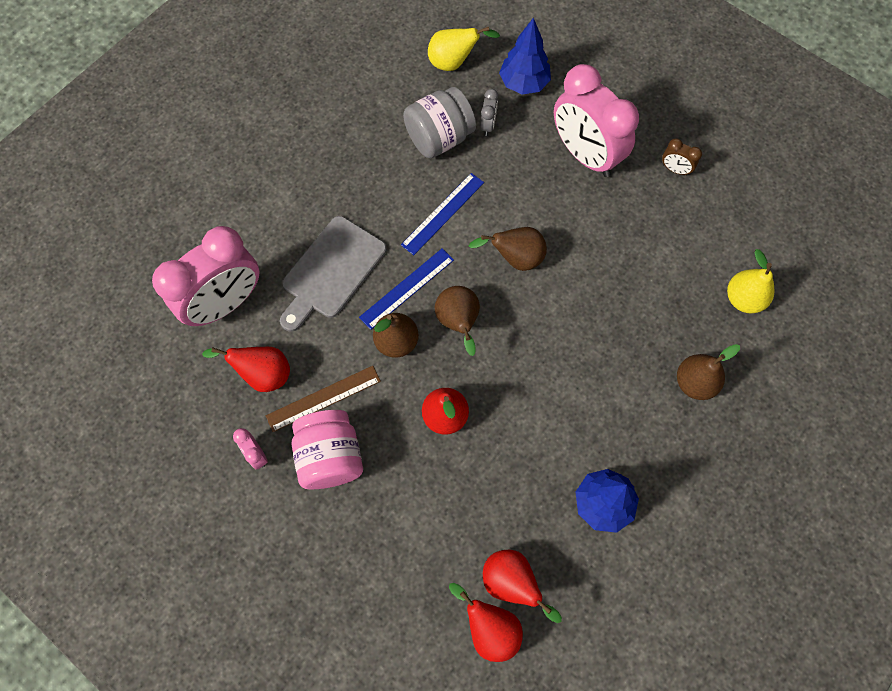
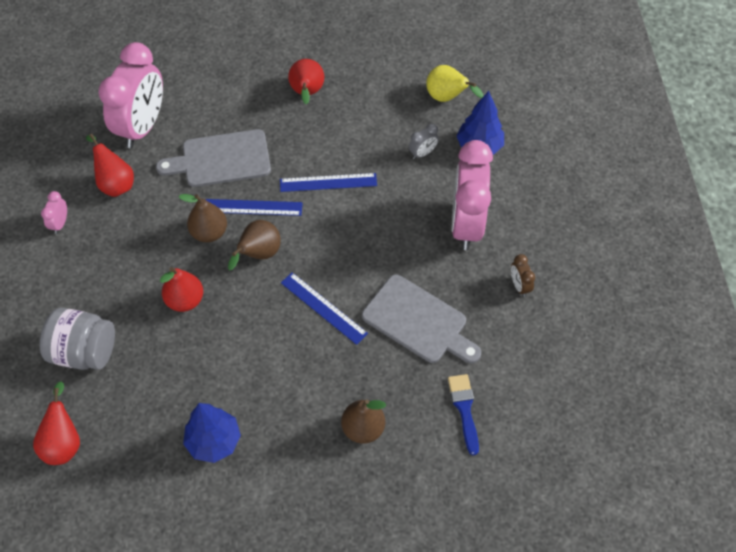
camera: 45 degrees right, 10 degrees down
(225, 303) = (142, 126): pink clock -> pink clock turned 75 degrees counterclockwise
(323, 398) = (131, 226): brown ruler -> none
(330, 457) = (96, 262): pink jar -> none
(439, 138) = (381, 136): grey jar -> grey jar (84, 351)
(512, 582) = (106, 431): red pear -> red pear (307, 93)
(515, 258) = (340, 248): brown pear -> none
(558, 318) = (323, 308): none -> blue ruler
(638, 263) = (418, 322): none -> grey cutting board
(743, 299) = (464, 409): yellow pear -> blue brush

